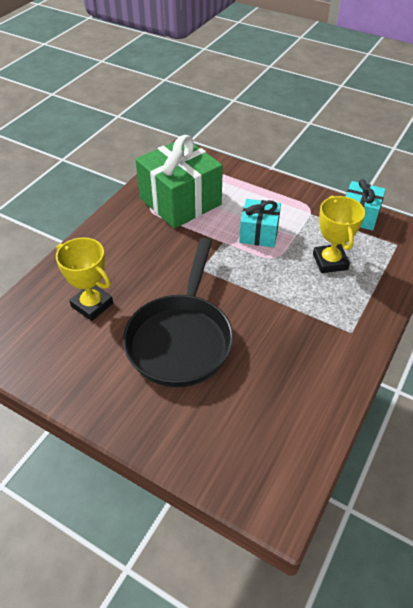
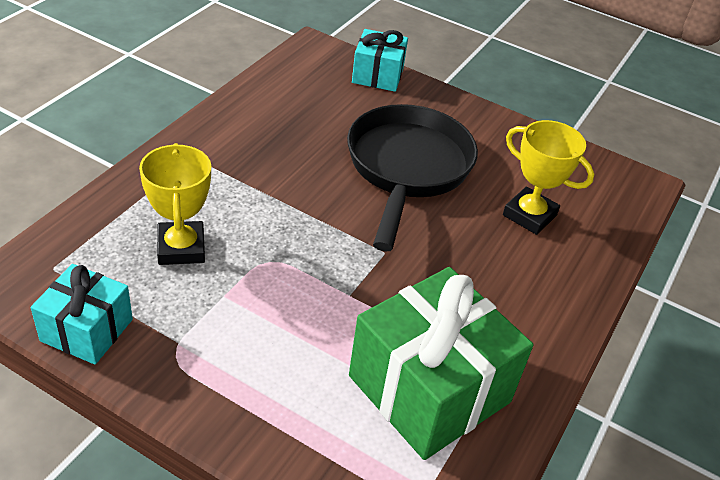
camera: 175 degrees right, 5 degrees down
(259, 233) = (285, 306): turquoise gift -> turquoise gift (377, 75)

